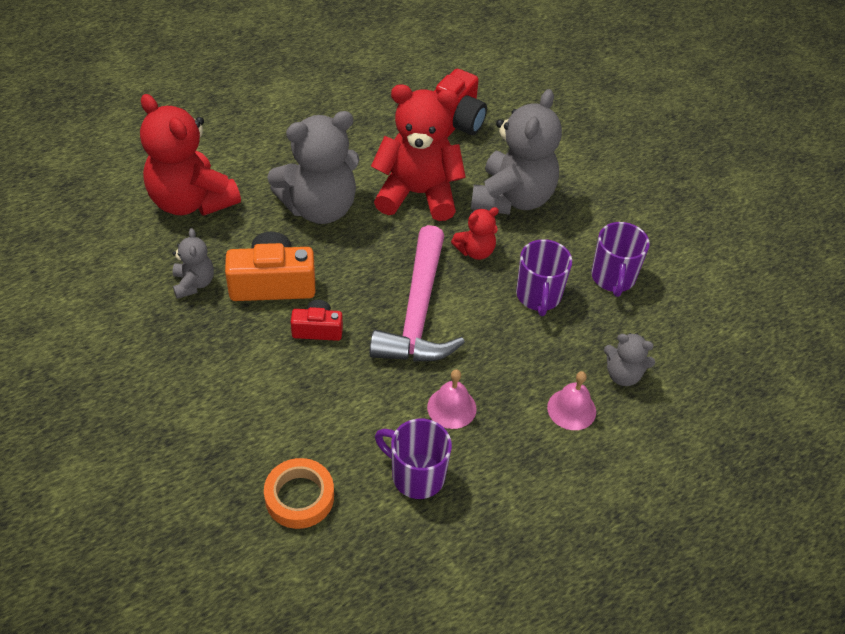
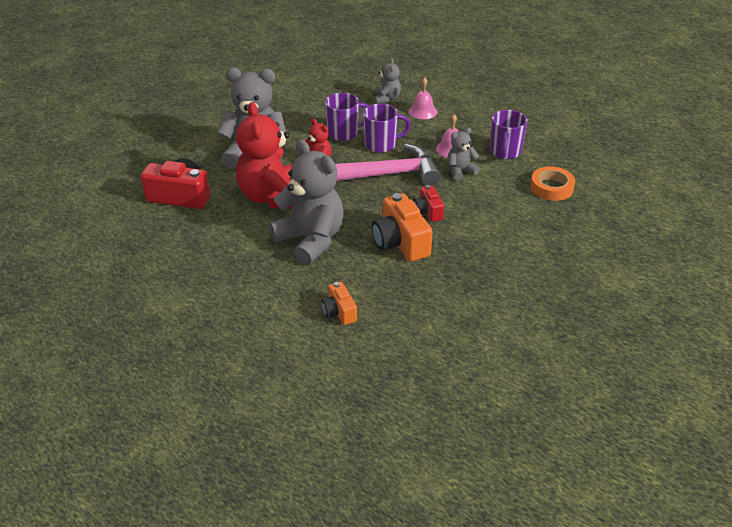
camera: 105 degrees left, 10 degrees down
(191, 201) = (339, 312): red teddy bear -> orange camera
(194, 283) = (425, 281): grey teddy bear -> grey teddy bear (460, 171)
(613, 278) = (312, 110): purple mug -> purple mug (381, 144)

